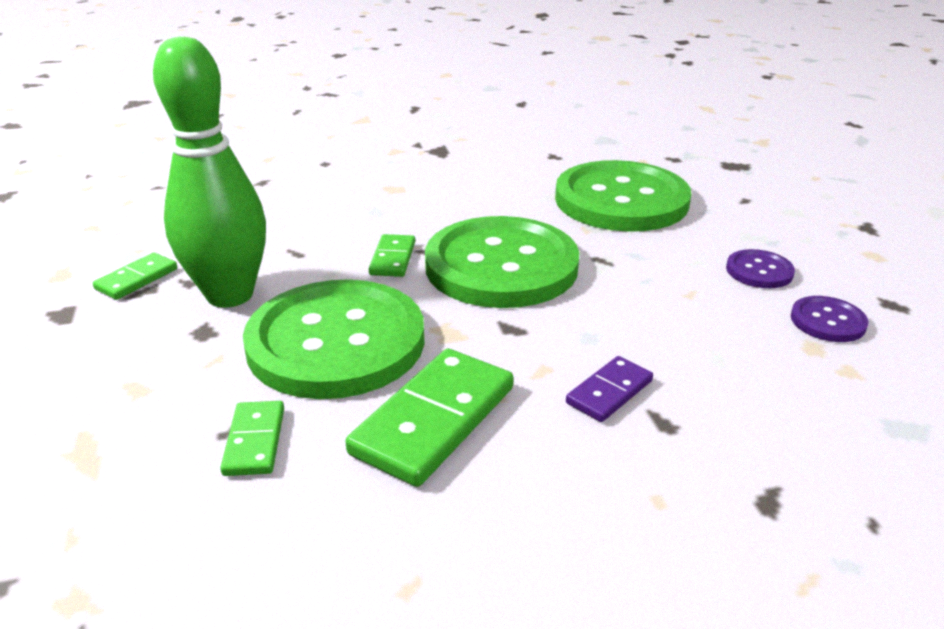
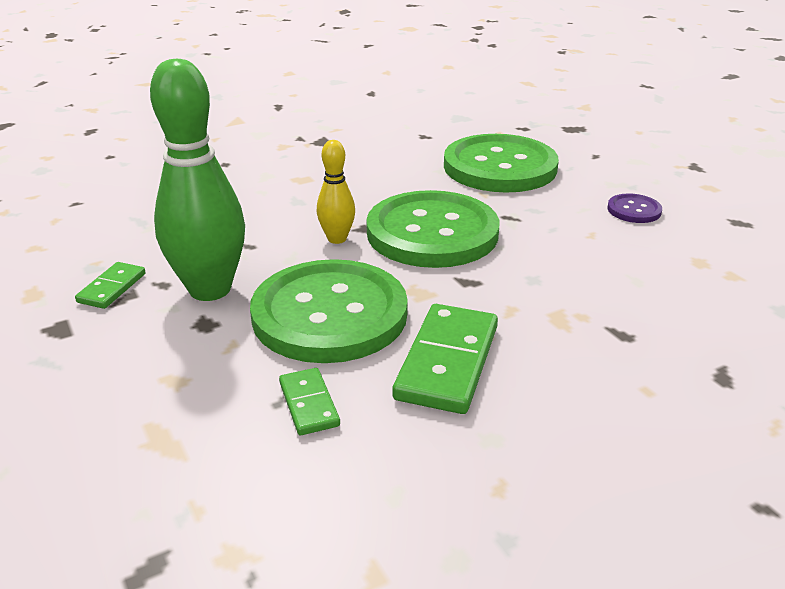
camera: 15 degrees left, 0 degrees up
(393, 258) = (337, 239): green domino -> yellow bowling pin
(609, 392) = (570, 318): purple domino -> none
(827, 321) = (701, 241): purple button -> none

